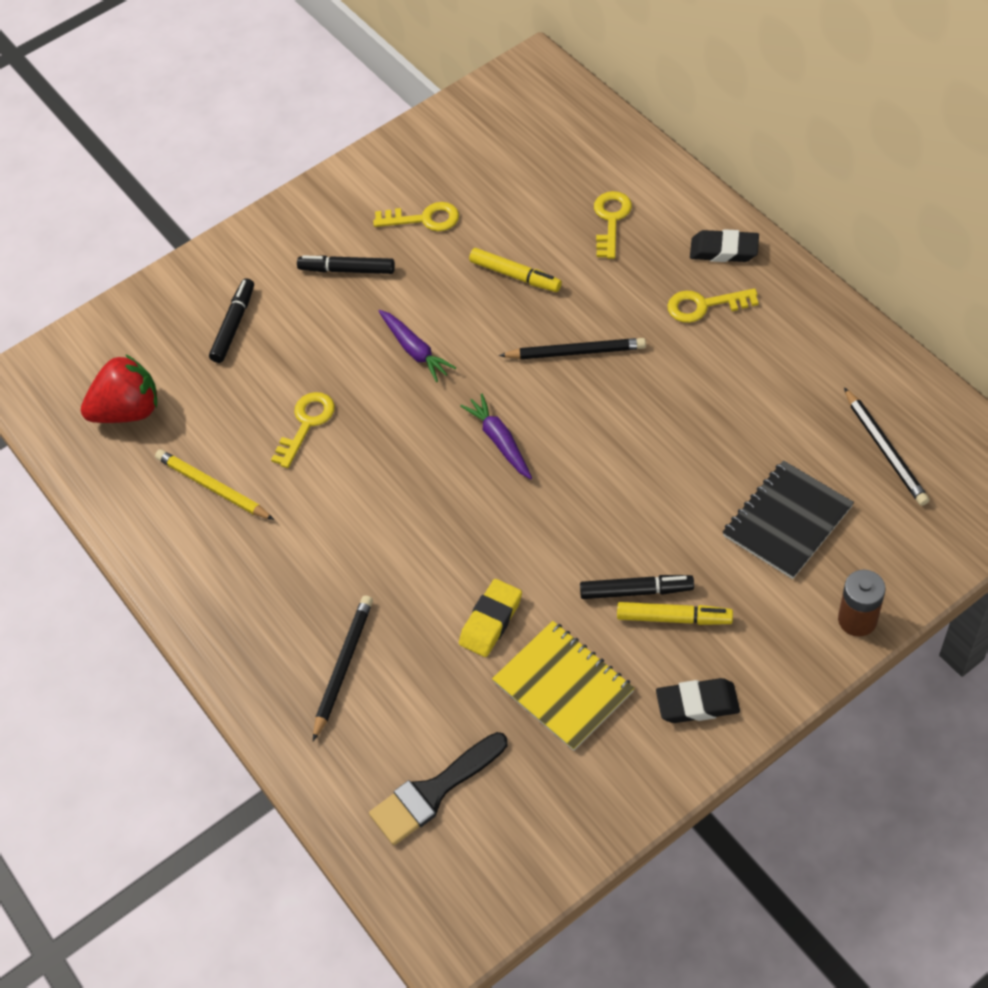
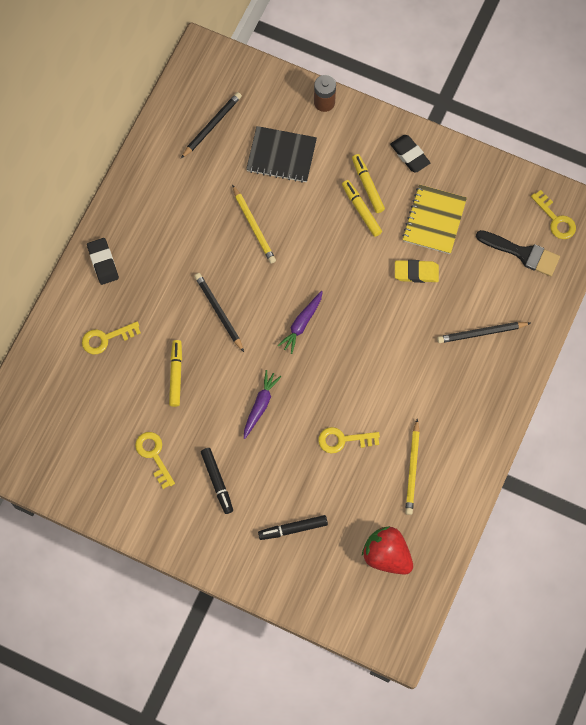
camera: 125 degrees left, 15 degrees up
(636, 591) = (361, 210): black marker -> yellow marker
(685, 441) = (254, 226): none -> yellow pencil
(704, 306) = (151, 256): yellow key -> yellow key (556, 219)

